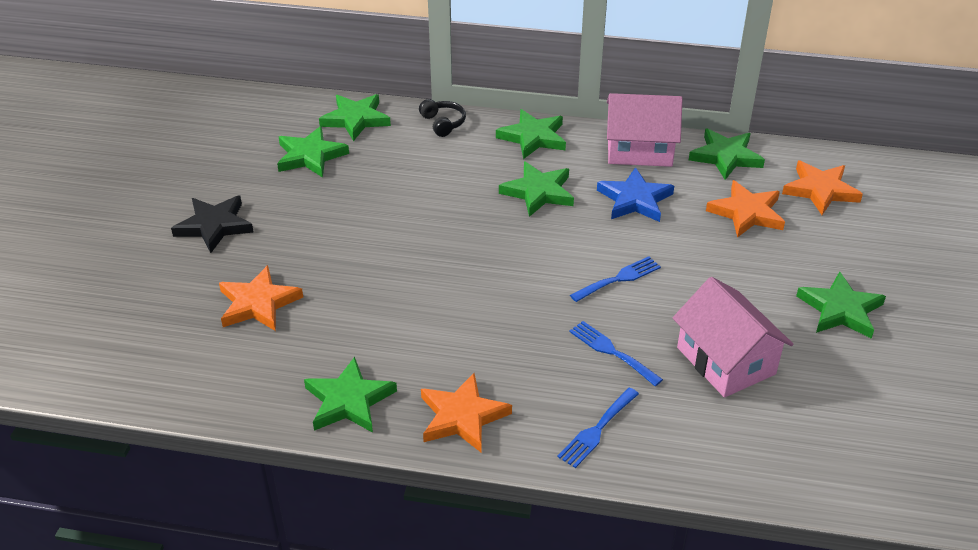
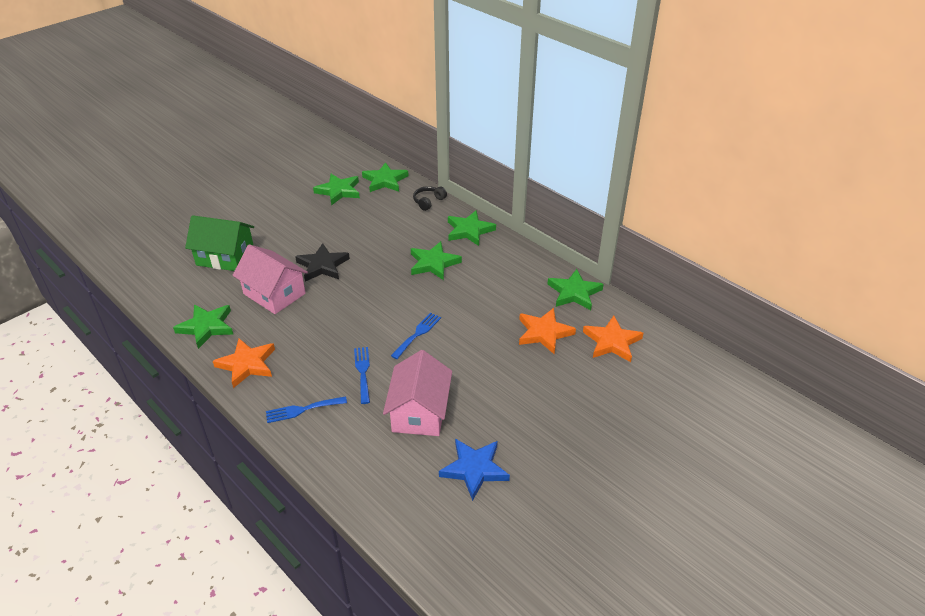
camera: 35 degrees right, 0 degrees up
(214, 226) = (252, 208): black star -> black star (322, 265)
(258, 303) = (225, 257): orange star -> green house
(443, 123) = (428, 201): black headphones -> black headphones turned 150 degrees counterclockwise
(619, 278) = (417, 334): blue fork -> blue fork turned 60 degrees counterclockwise
(635, 200) = (484, 293): blue star -> blue star (474, 469)
(639, 149) = (524, 264): pink house -> pink house (274, 294)
(840, 310) = (528, 421): green star -> none

